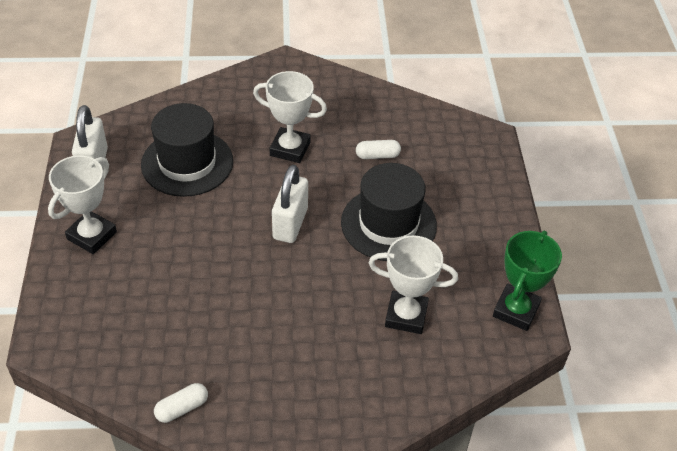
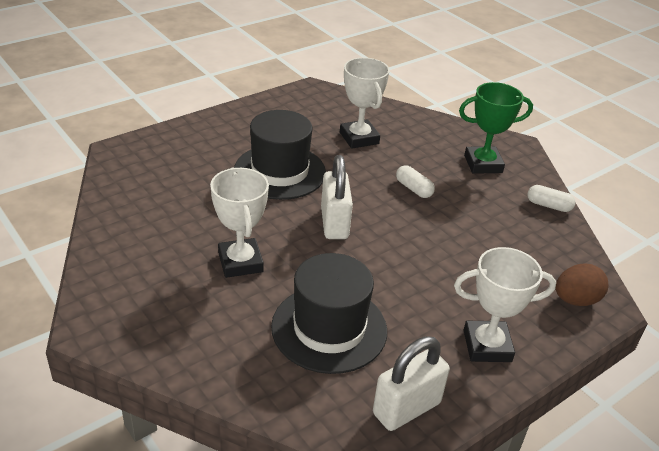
camera: 125 degrees left, 10 degrees down
(70, 326) = (575, 300): none -> brown egg
(290, 223) = (334, 223): white padlock -> white padlock turned 75 degrees counterclockwise
(377, 155) = (200, 203): white capsule -> white capsule (413, 189)
(516, 310) = (303, 98): green trophy -> green trophy (483, 164)

